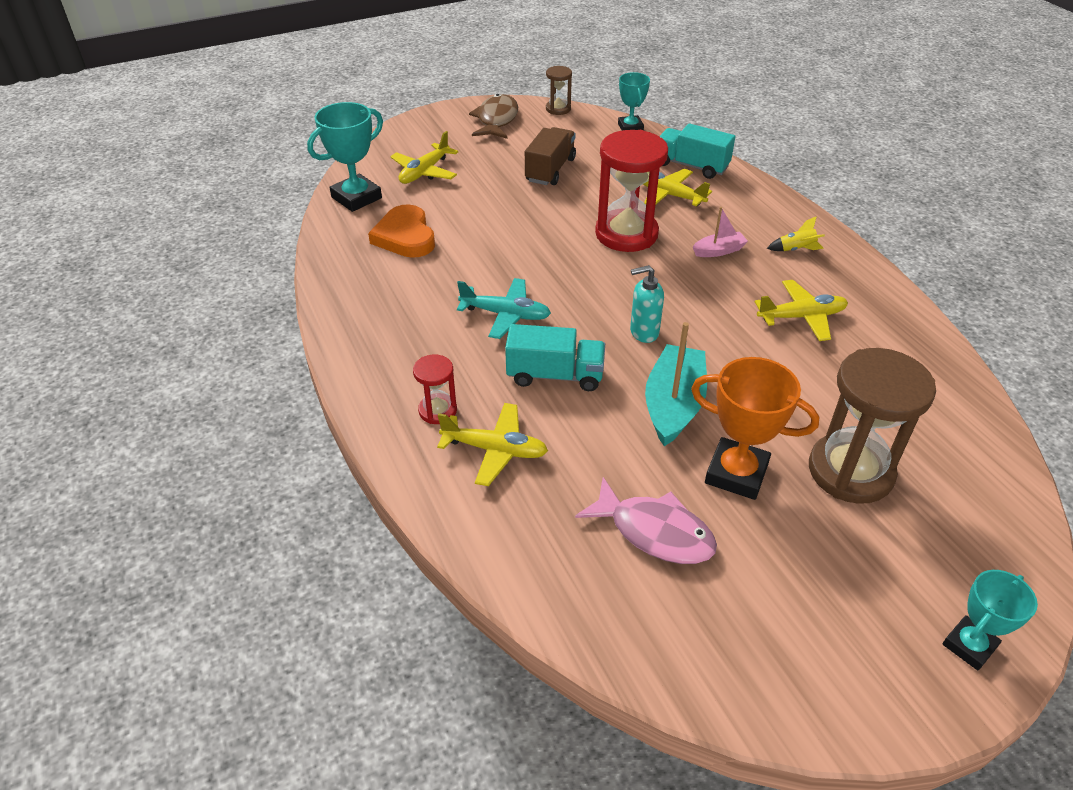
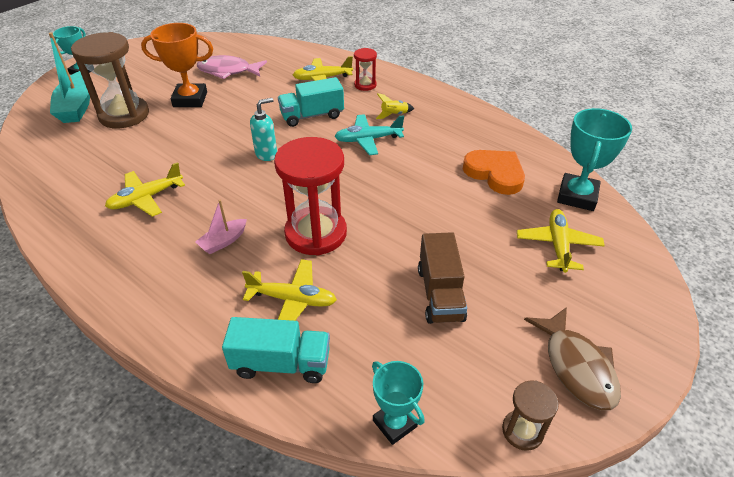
camera: 155 degrees right, 0 degrees up
(673, 405) = (233, 119): turquoise boat -> turquoise boat (77, 106)
(796, 249) = (146, 266): yellow rocket -> yellow rocket (394, 115)

